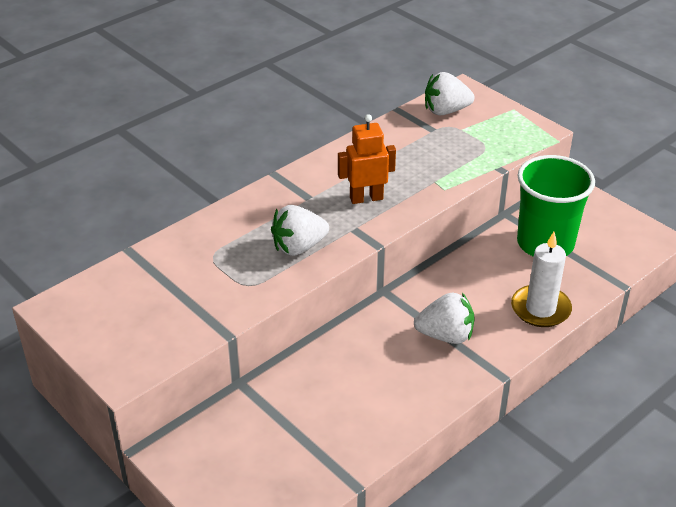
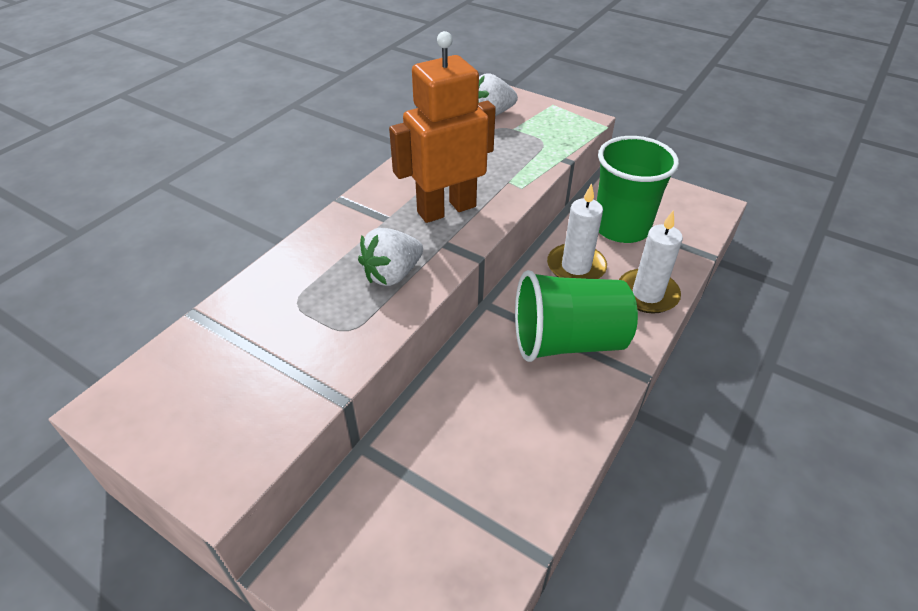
camera: 15 degrees left, 5 degrees up
(366, 198) = (446, 209): orange robot -> orange robot, size x1.66
(446, 336) = (568, 341): white strawberry -> green cup
(483, 273) = (576, 267): none -> white candle

